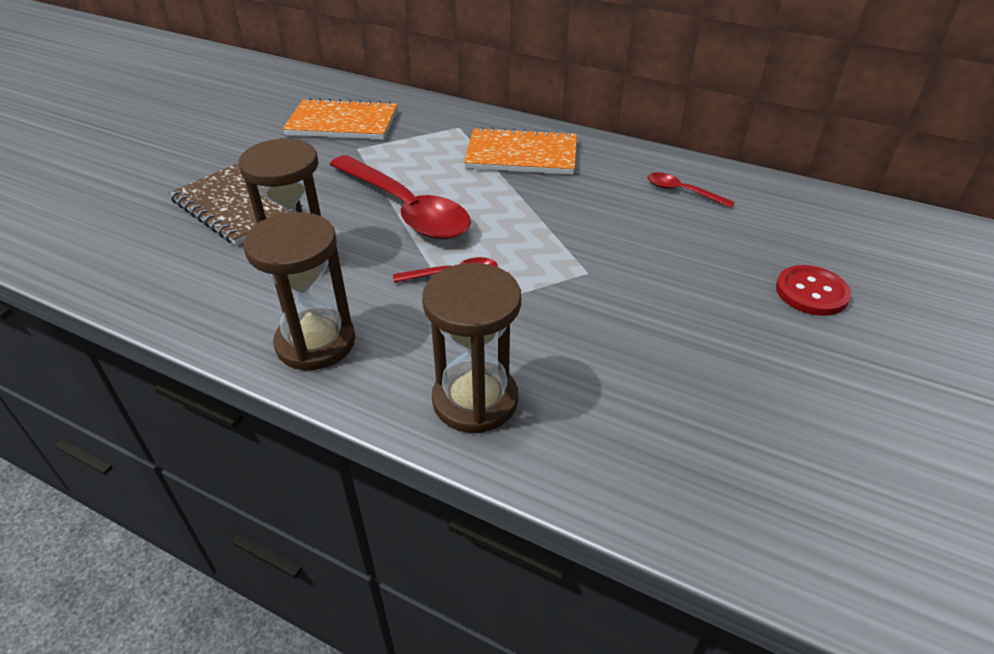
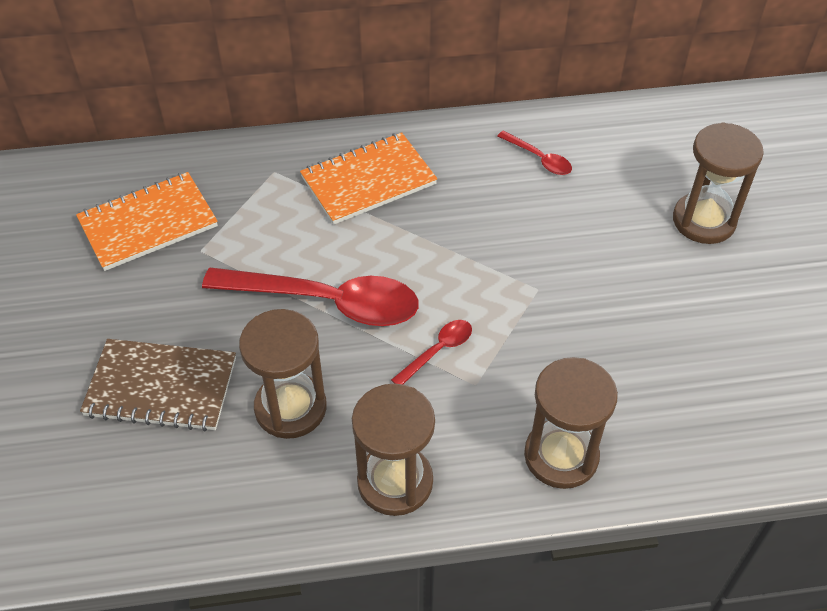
camera: 35 degrees left, 10 degrees up
(682, 192) = (539, 159): red spoon -> red spoon turned 135 degrees counterclockwise
(811, 292) = (704, 220): red button -> brown hourglass

